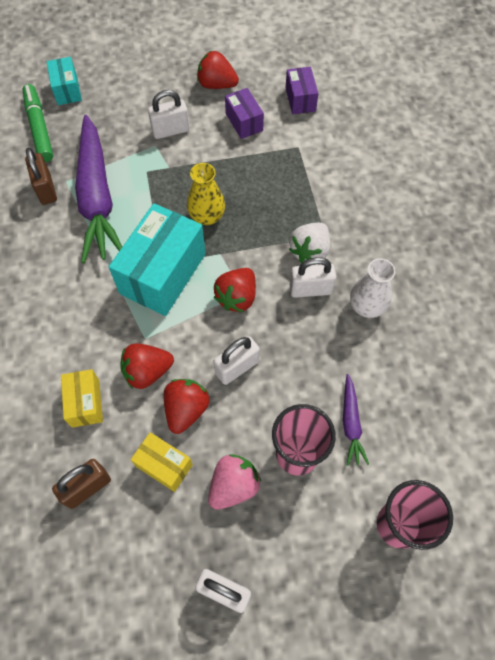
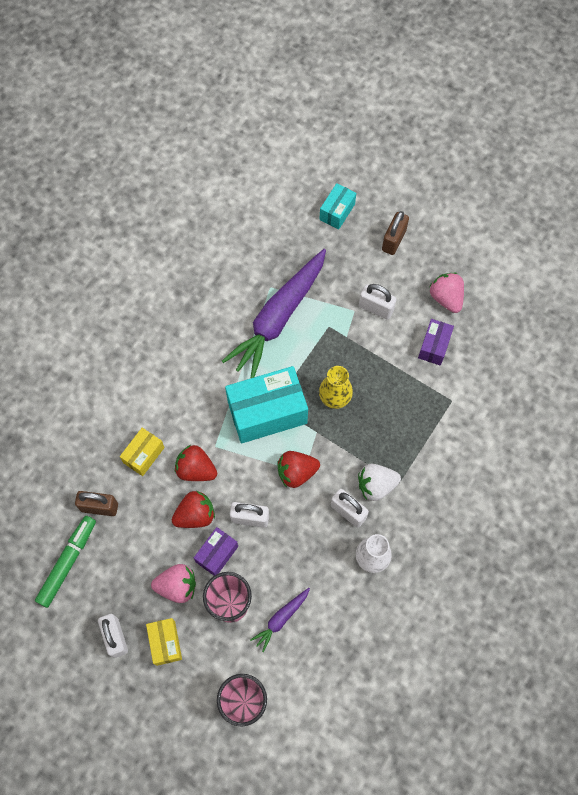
camera: 45 degrees right, 5 degrees up
(39, 128) = (290, 228): green marker -> green marker (67, 562)
(46, 189) = (252, 282): brown padlock -> brown padlock (393, 240)
(164, 465) = (151, 536): yellow box -> yellow box (165, 643)
(217, 85) = (446, 298): red strawberry -> pink strawberry
(300, 99) = (495, 364): purple box -> purple box (217, 554)

